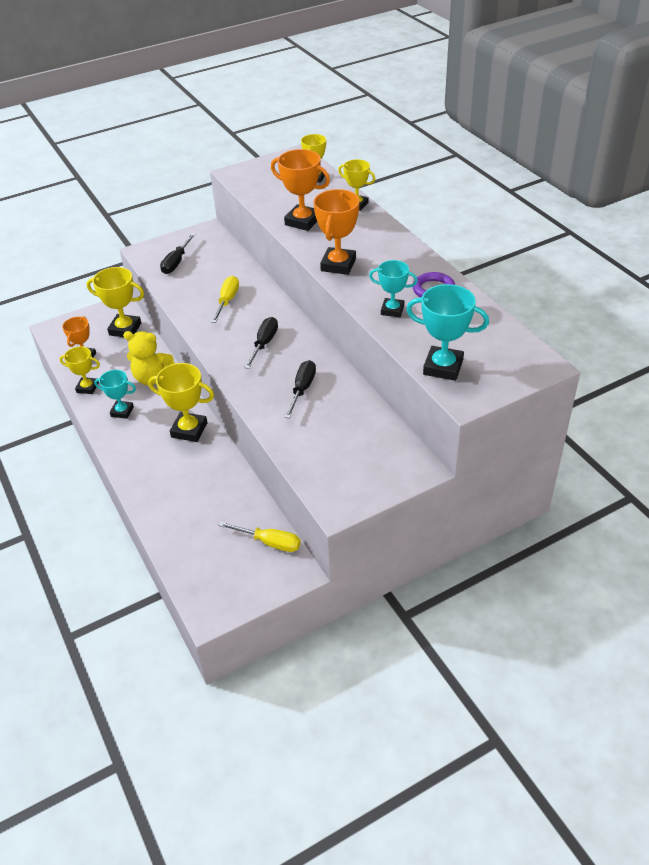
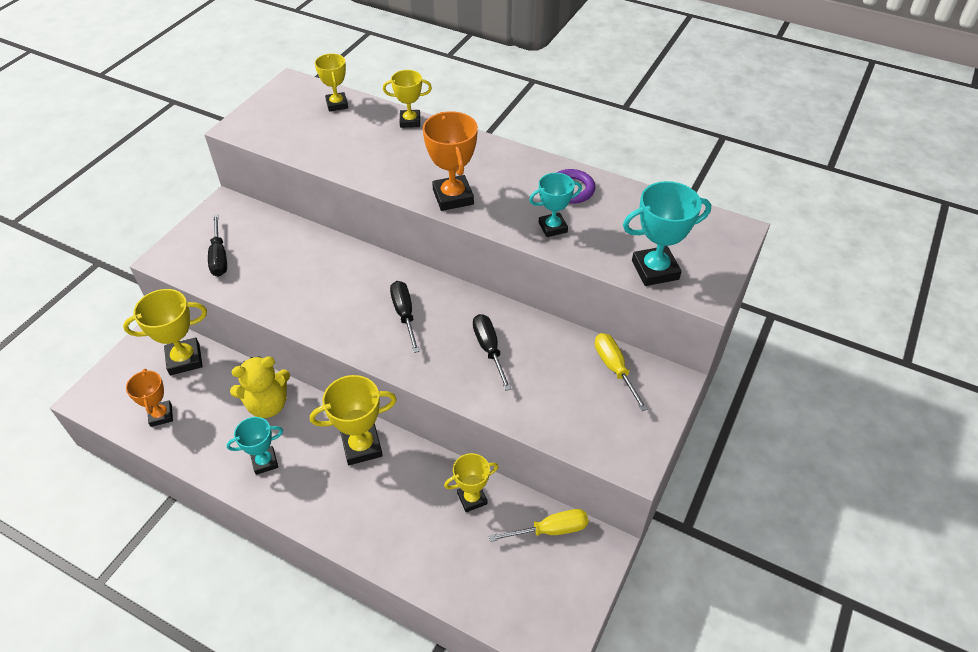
camera: 35 degrees left, 5 degrees up
(87, 387) = (196, 452): yellow trophy -> yellow trophy (472, 498)
(227, 301) = (320, 280): yellow screwdriver -> yellow screwdriver (614, 368)
(303, 221) = (369, 160): orange trophy -> none

